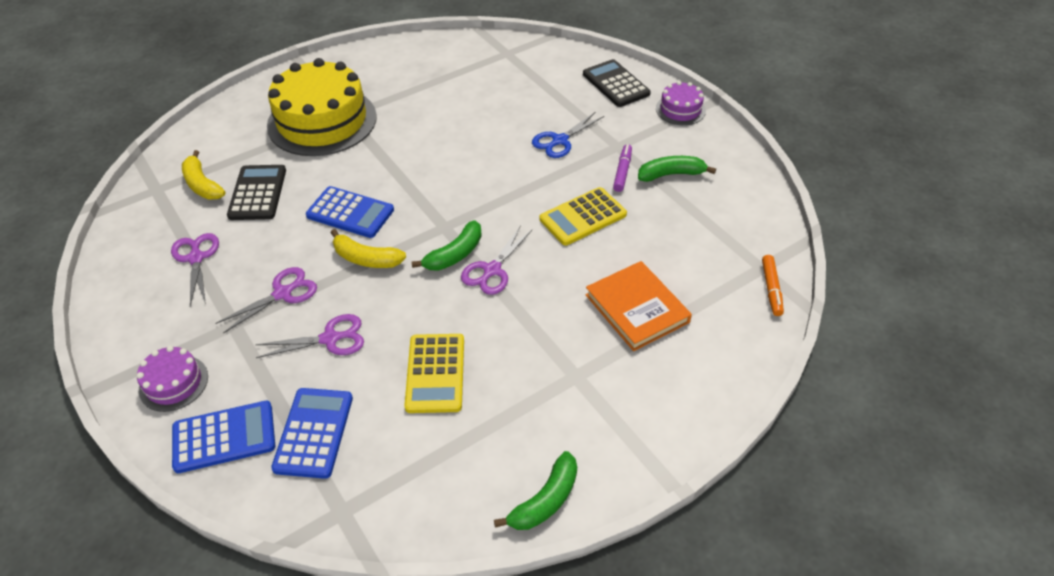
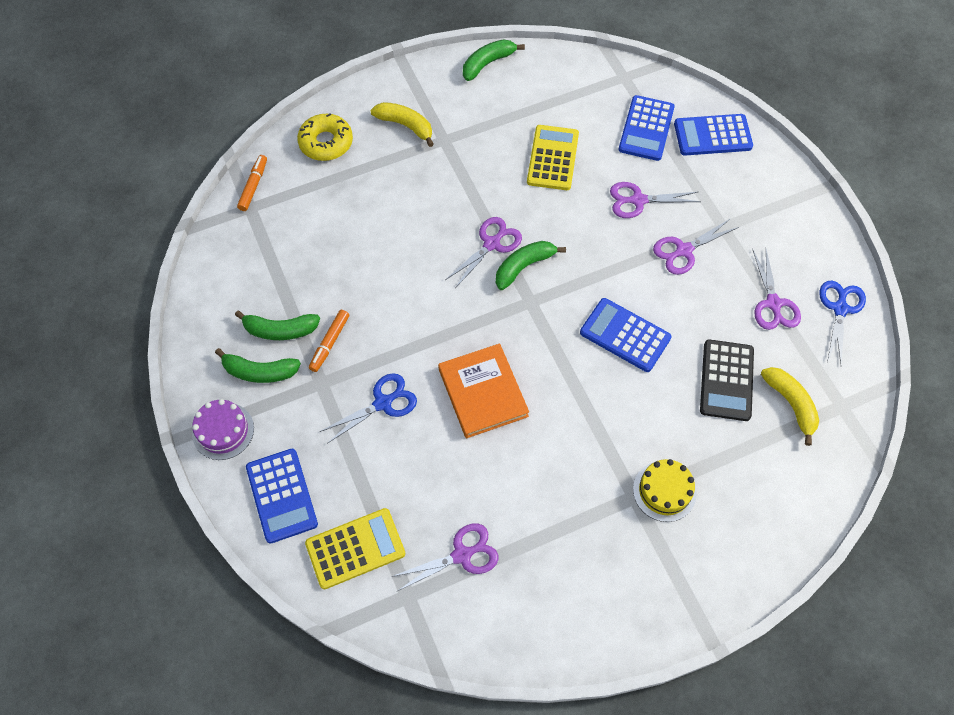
camera: 170 degrees left, 15 degrees up
(127, 263) = (840, 309): none -> blue scissors
(173, 383) = (762, 182): purple cake -> none
(322, 121) = (664, 491): yellow cake -> yellow cake, size x0.46
(366, 259) = (608, 276): yellow banana -> yellow banana (405, 126)
(473, 73) = (462, 555): none -> purple scissors
(583, 217) = (390, 290): yellow calculator -> yellow calculator (355, 548)
(616, 84) = (281, 495): black calculator -> blue calculator
(622, 172) = (330, 343): purple marker -> orange marker
(636, 308) = (375, 186): orange book -> orange book (483, 392)
(672, 146) = (259, 372): none -> green banana
(717, 349) = (326, 142): none -> yellow donut

